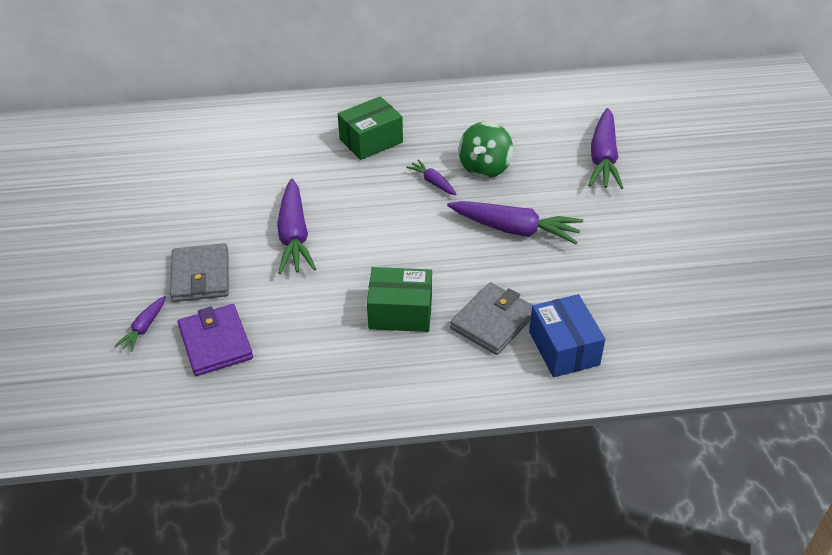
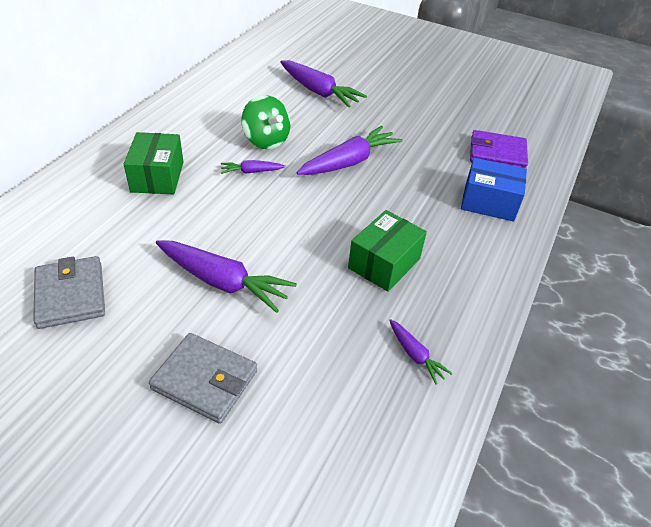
camera: 60 degrees left, 0 degrees up
(144, 328) = (236, 471): purple carrot -> purple carrot (415, 355)
(215, 343) = (314, 412): purple wallet -> purple wallet (497, 154)
(493, 321) = (436, 220): grey wallet -> grey wallet (70, 295)

